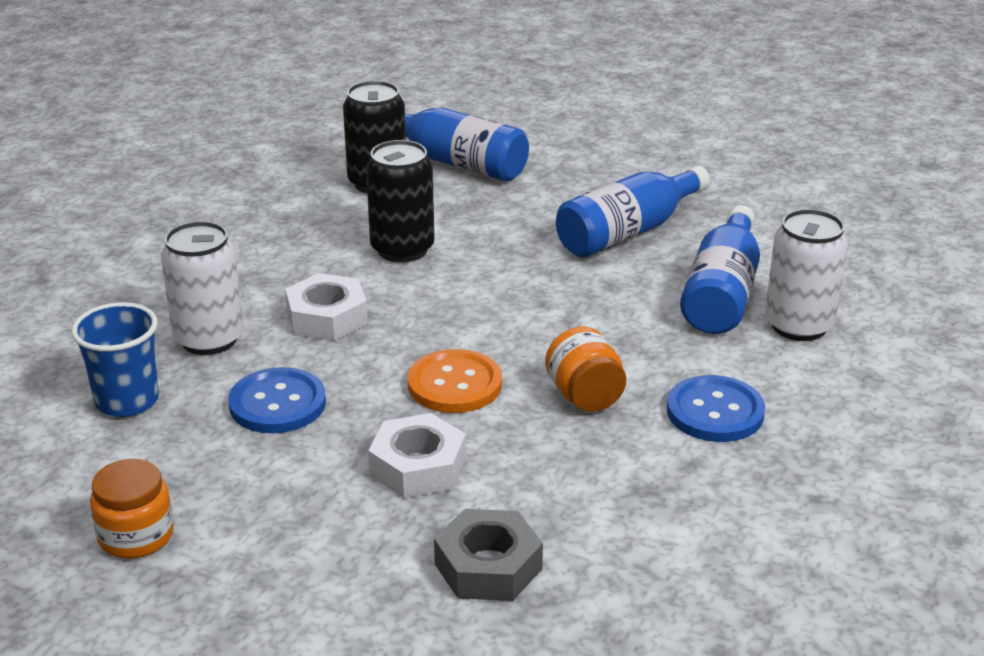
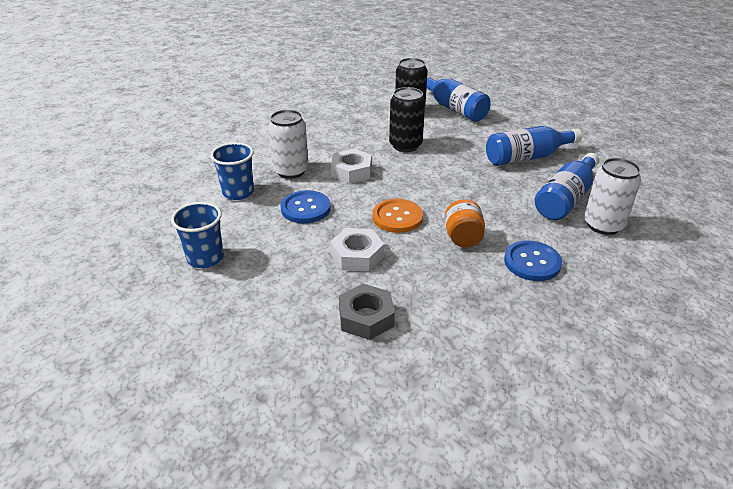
camera: 20 degrees right, 5 degrees up
(136, 536) = (205, 258): orange jar -> blue cup

